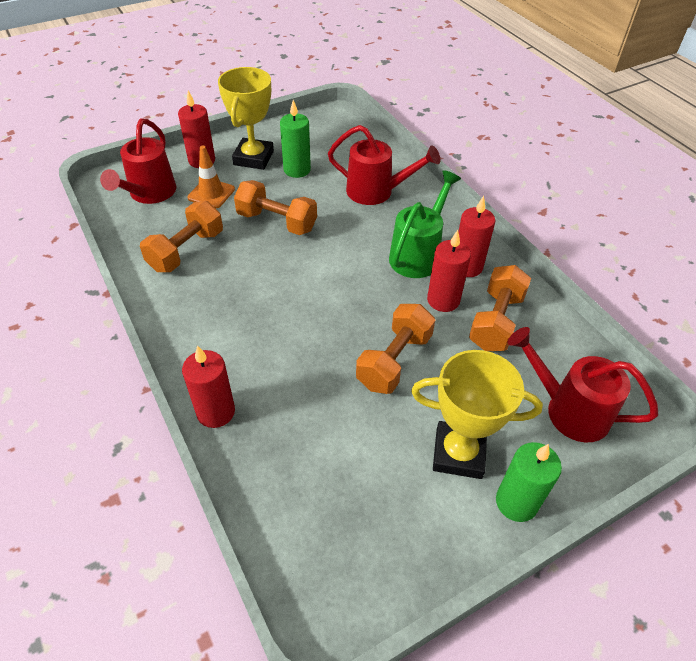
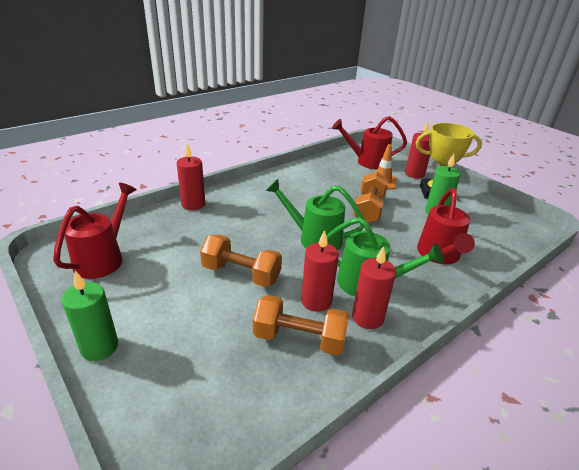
camera: 80 degrees right, 15 degrees down
(186, 251) = (322, 180): orange dumbbell -> none
(332, 283) = (314, 239): none -> green watering can
(458, 453) = (151, 312): yellow trophy -> none
(568, 410) = (192, 394): red watering can -> red watering can (103, 258)

